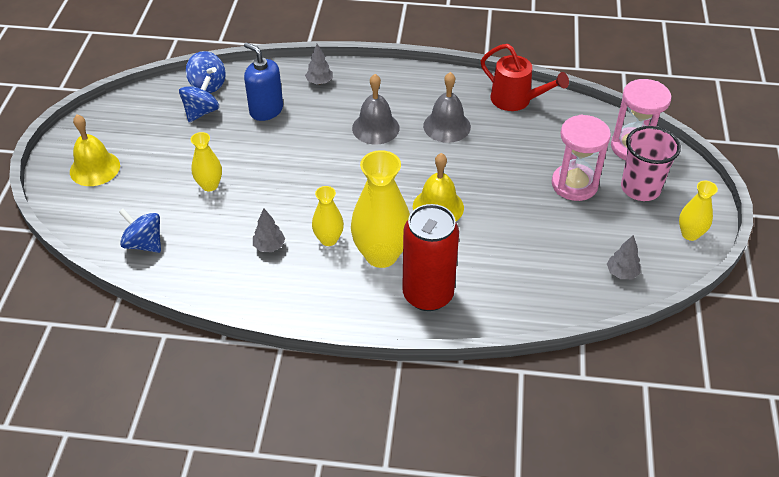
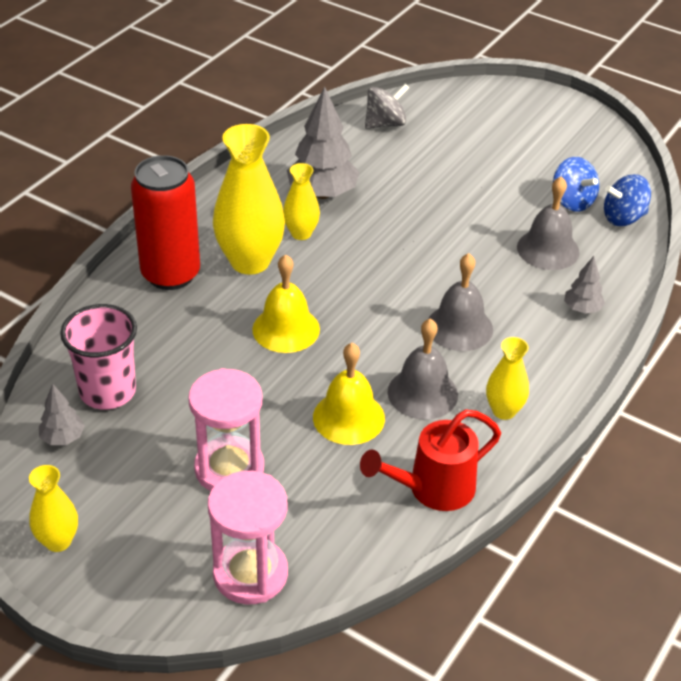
camera: 115 degrees right, 5 degrees down
(95, 168) = (517, 116): yellow bell -> yellow bell (348, 417)
(144, 244) = (385, 124): blue spinning top -> grey spinning top
(210, 185) = (441, 179): yellow vase -> yellow vase (504, 411)
(266, 110) = (548, 249): blue soap dispenser -> grey bell
(269, 246) = (322, 193): grey tree -> grey tree, size x1.96
(640, 188) = (171, 535): pink cup -> pink cup (108, 391)

